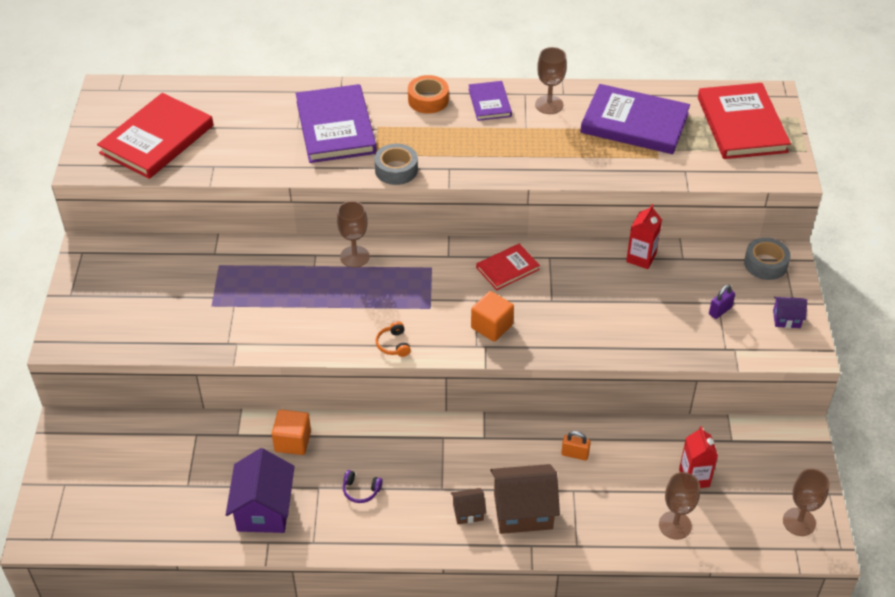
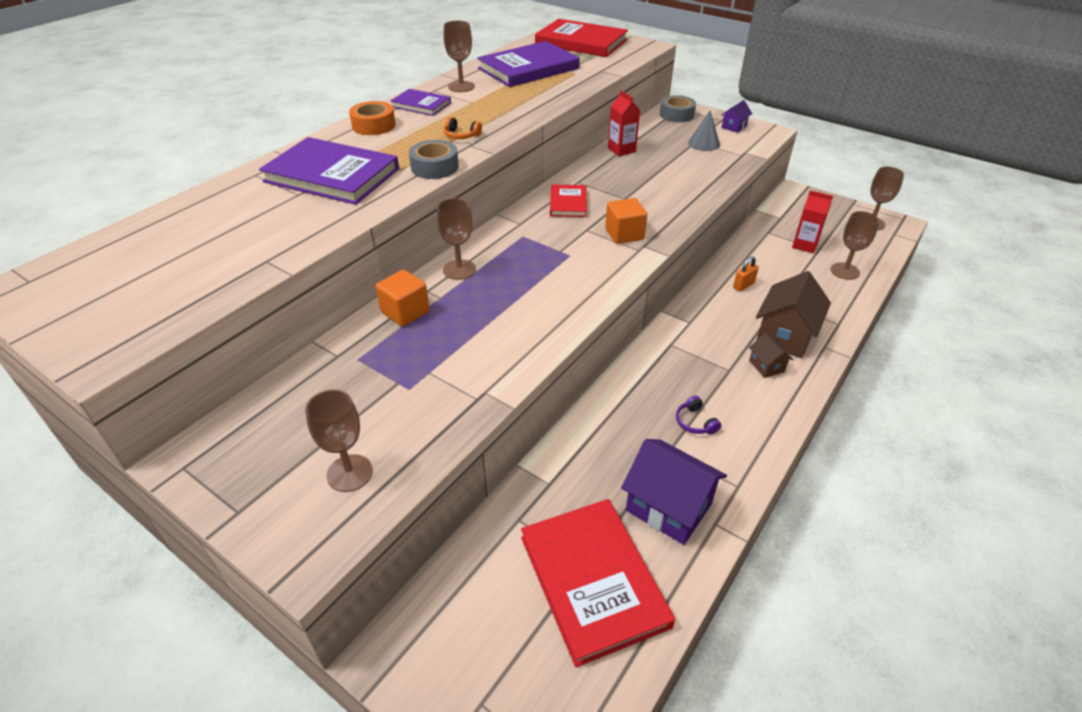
camera: 55 degrees left, 5 degrees down
(126, 322) = (349, 473): none -> brown goblet
(157, 139) = (159, 283): red book -> red book (593, 580)
(292, 441) = (595, 444): orange cube -> orange cube (405, 312)
(361, 490) = (695, 422): purple headphones -> purple headphones turned 105 degrees clockwise
(393, 344) = (593, 291): orange headphones -> orange headphones (461, 136)
(468, 512) = (766, 366): brown house -> brown house turned 45 degrees counterclockwise
(720, 311) = (704, 143): purple padlock -> grey cone

